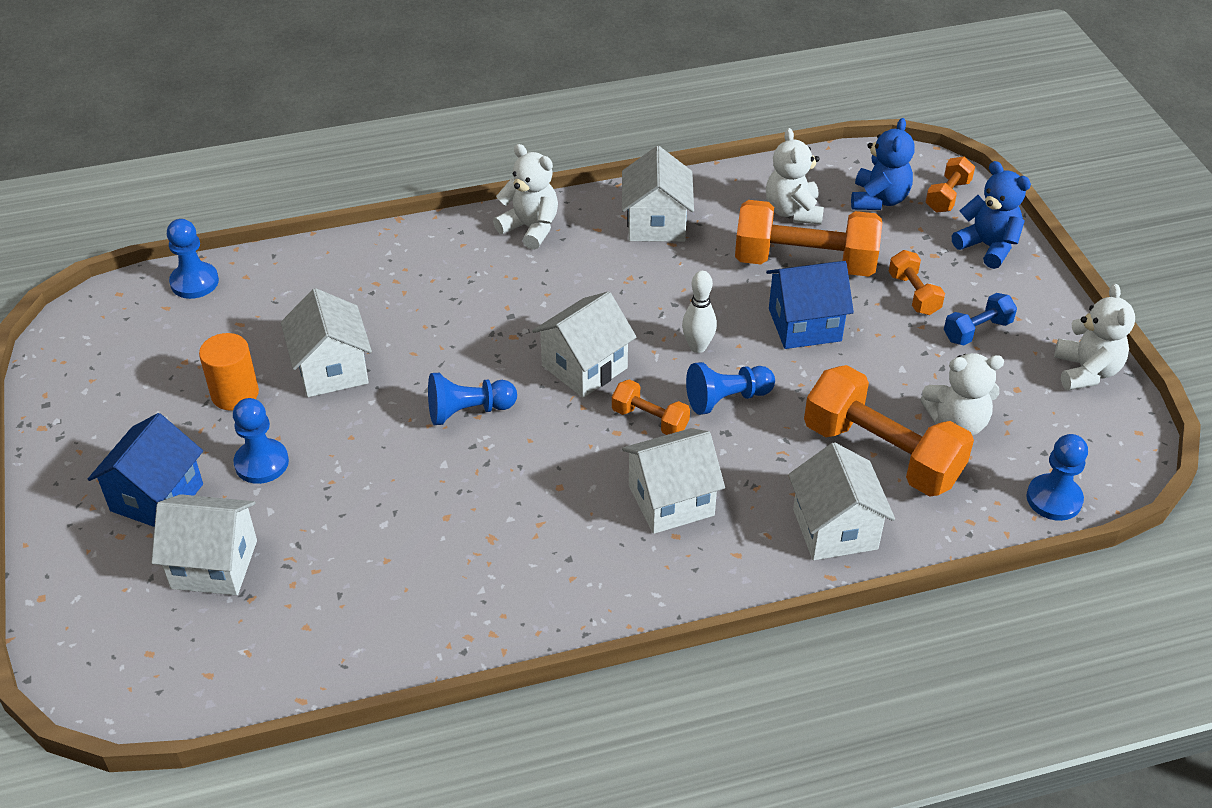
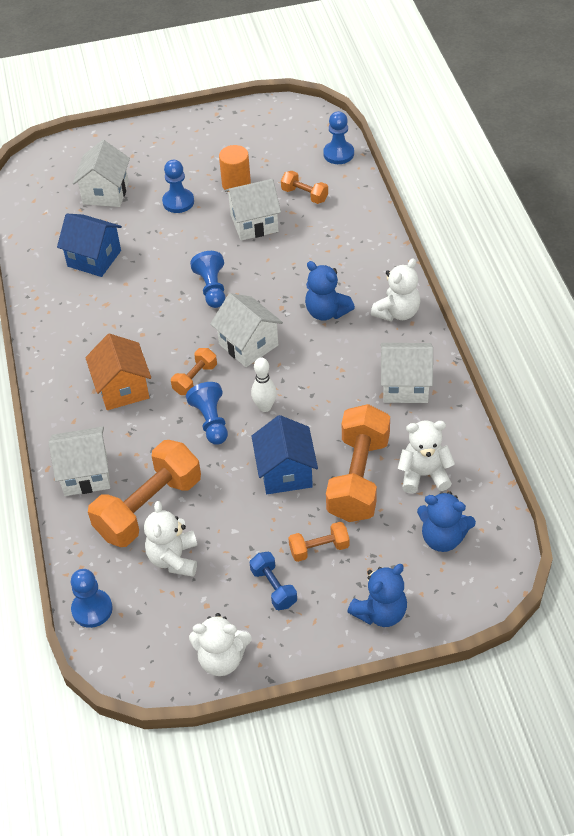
camera: 95 degrees right, 5 degrees up
(157, 497) = (157, 164): blue house -> blue house (94, 258)
(525, 291) = (326, 312): none -> blue teddy bear
(671, 500) = (122, 389): white house -> orange house
(947, 196) = (450, 591): orange dumbbell -> orange dumbbell (304, 195)

